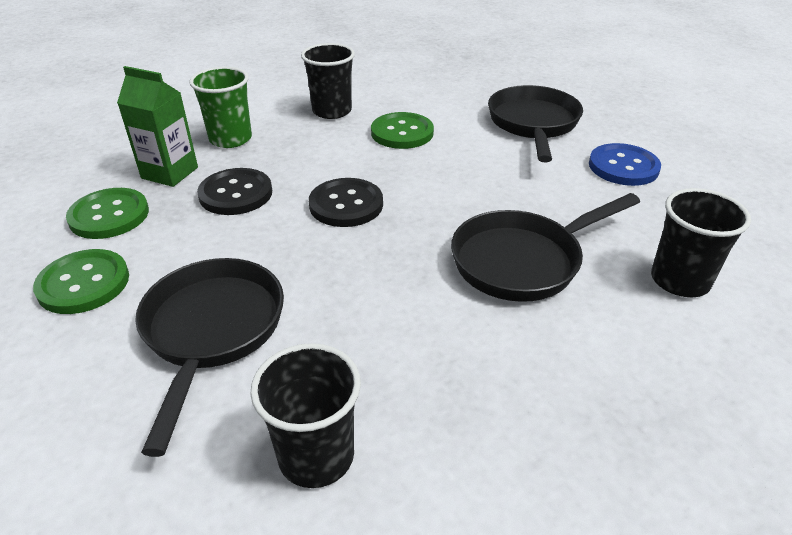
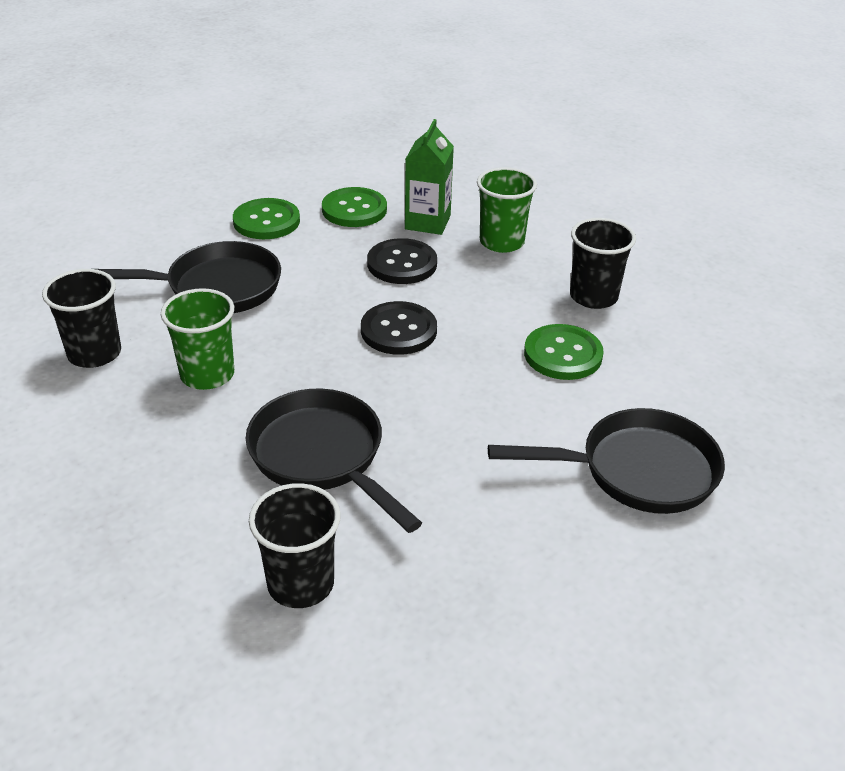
camera: 80 degrees right, 0 degrees up
(387, 339) = (207, 375): none -> green cup
(623, 167) = (547, 559): blue button -> none

